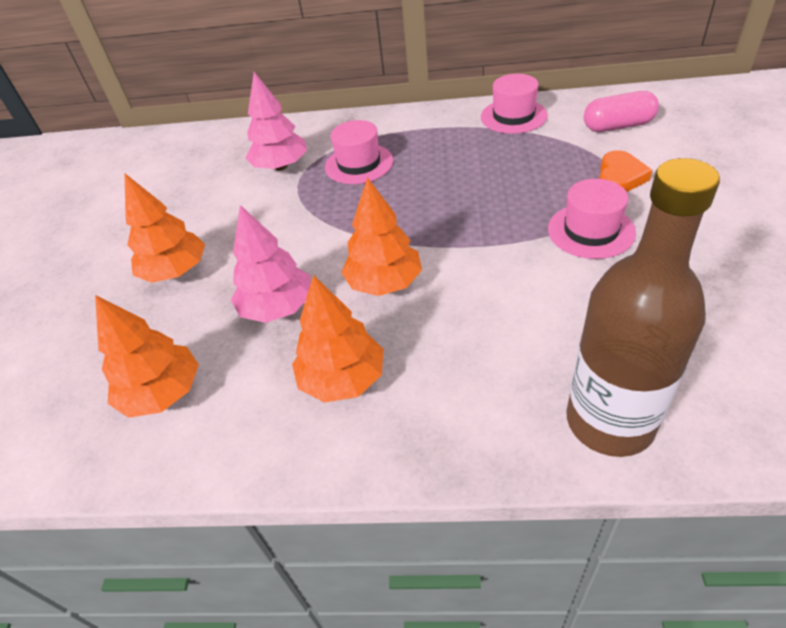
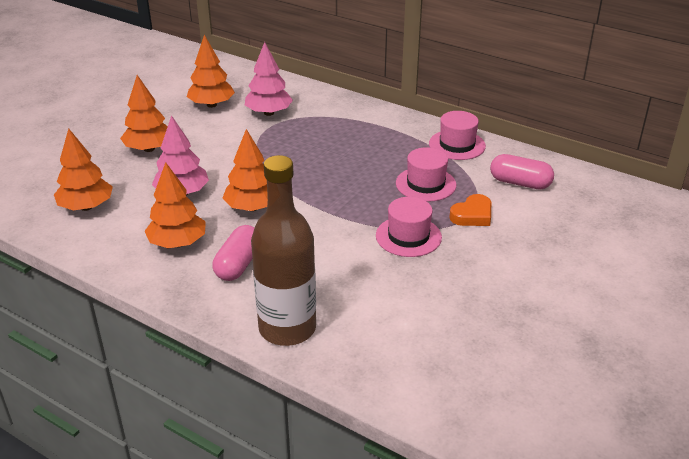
camera: 25 degrees right, 10 degrees down
(203, 186) = (211, 105): none -> orange tree
(359, 164) = (317, 132): pink hat -> pink hat (425, 184)
(451, 366) = (238, 264): none -> pink capsule

